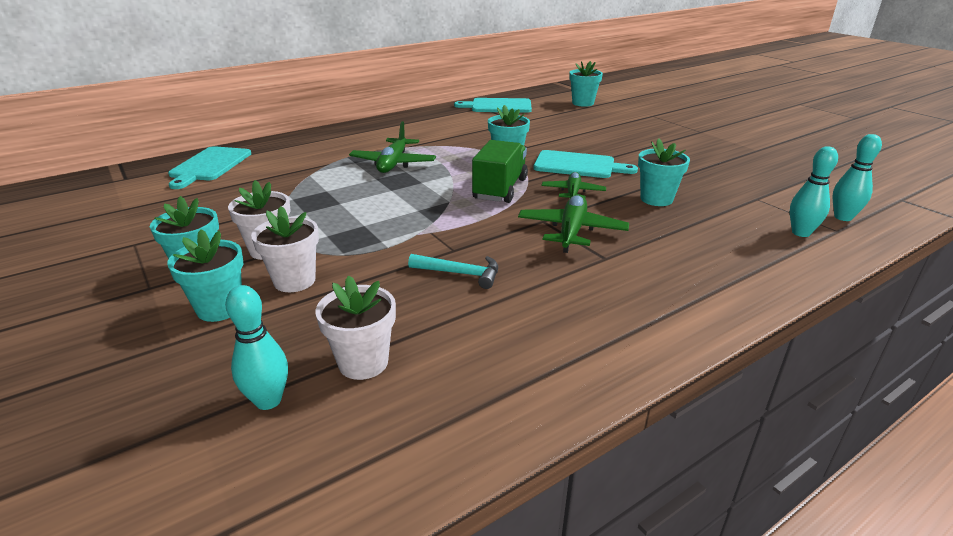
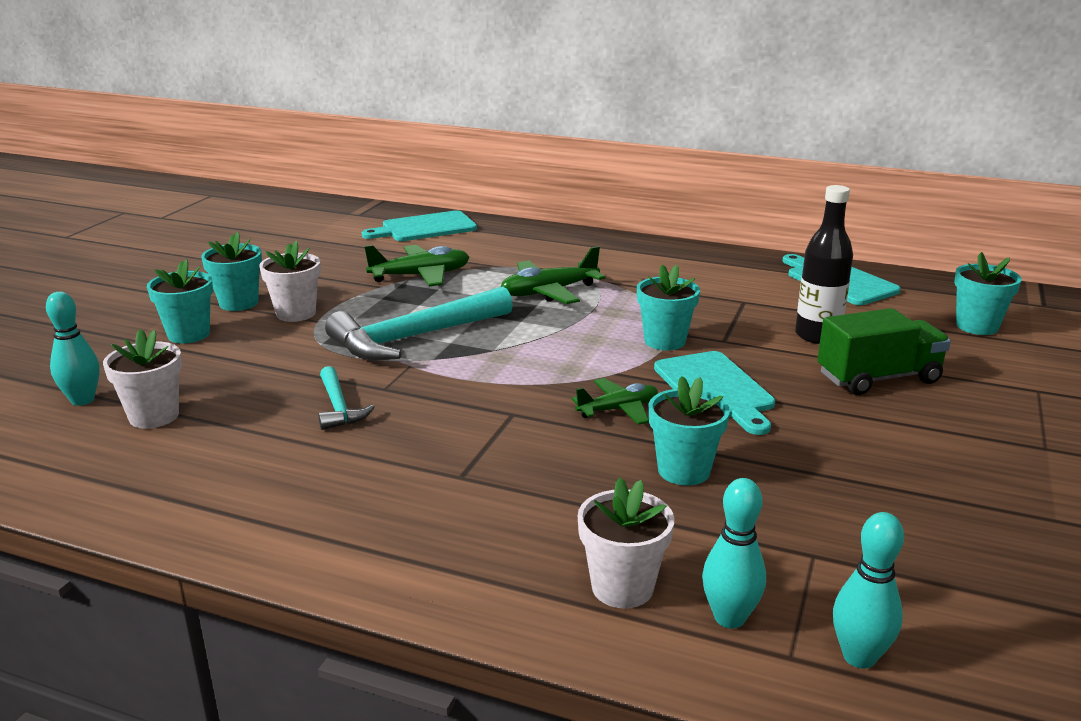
camera: 55 degrees right, 5 degrees down
(294, 281) = (254, 343): white flower pot -> white flower pot (622, 587)
(390, 219) = (414, 338): none -> turquoise hammer
(500, 189) = (565, 365): green truck -> green truck (878, 378)
(550, 129) = (817, 336): none -> black bottle
(571, 231) = (505, 438): green plane -> green plane (420, 276)

